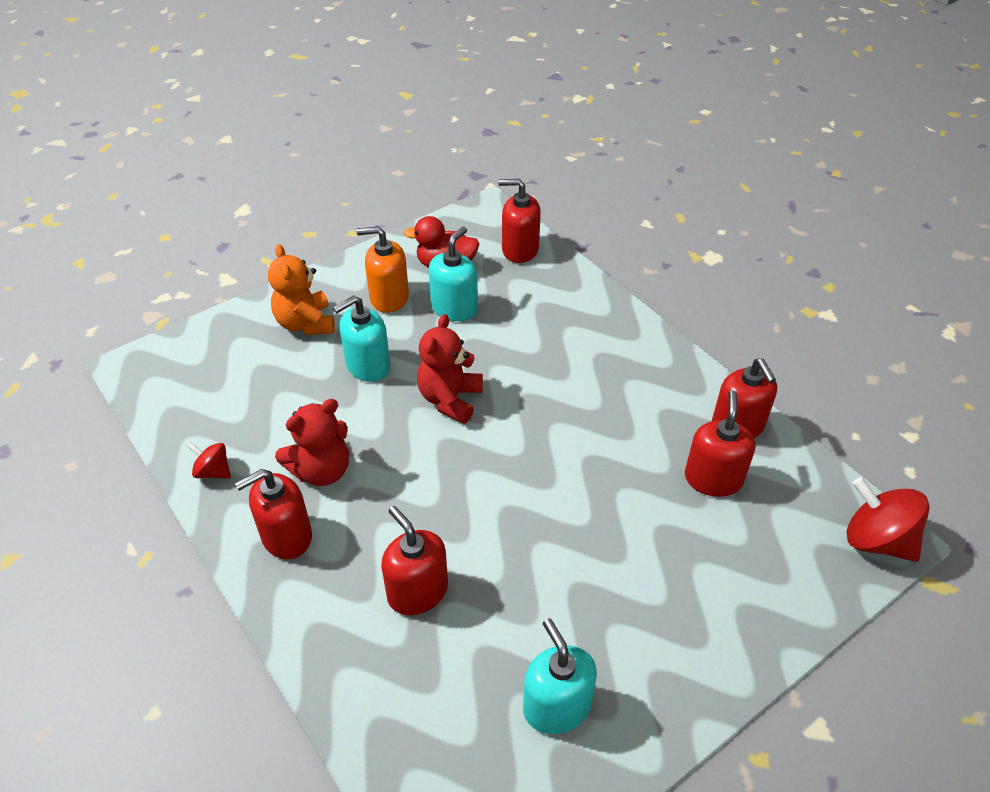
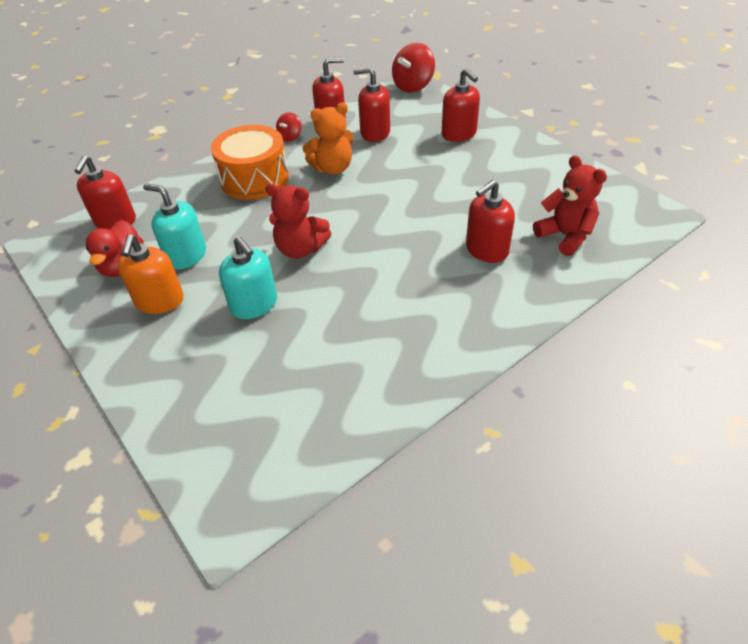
camera: 90 degrees left, 0 degrees up
(213, 471) = (388, 397): red spinning top -> red spinning top (290, 137)
(286, 536) = (452, 329): red soap dispenser -> red soap dispenser (459, 134)
(305, 323) = (184, 361): orange teddy bear -> orange teddy bear (333, 168)
(322, 470) = (381, 318): red teddy bear -> red teddy bear (565, 236)
(556, 706) = (549, 187): turquoise soap dispenser -> none
(594, 351) = (254, 178): none -> orange drum

